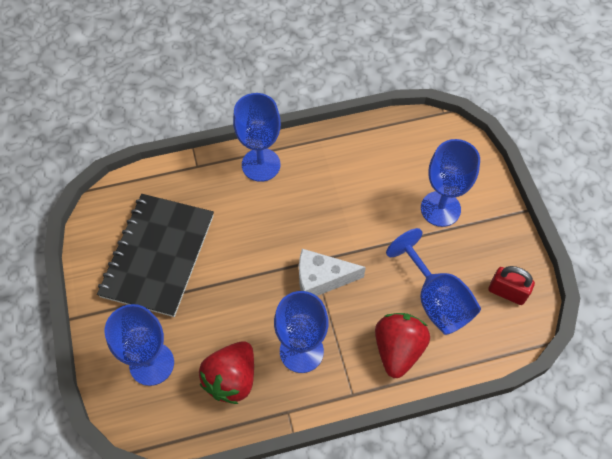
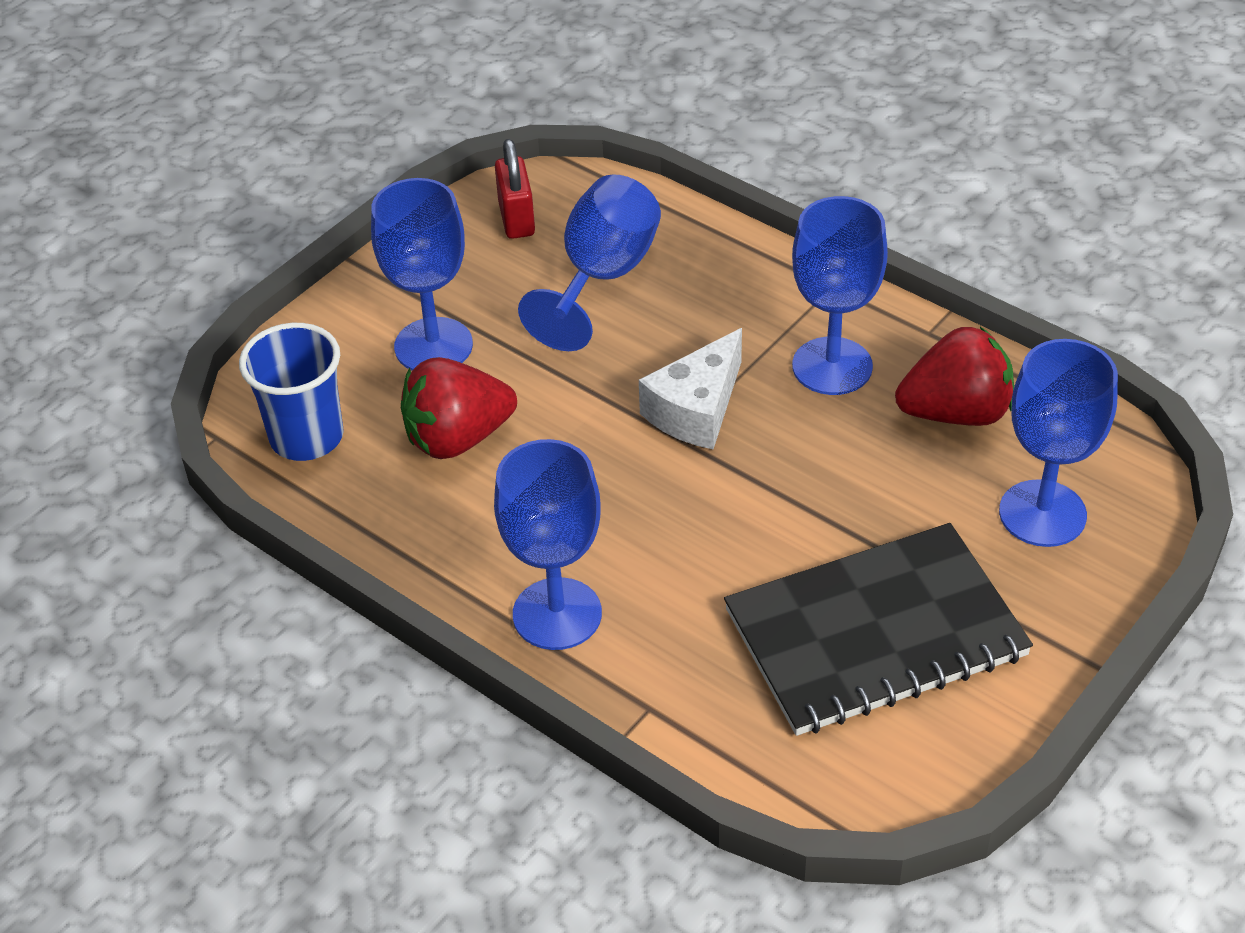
camera: 125 degrees left, 15 degrees down
(321, 279) = (696, 409): white cheese -> white cheese turned 75 degrees clockwise
(398, 349) = (719, 277): red strawberry -> red strawberry (458, 438)
(419, 139) = (307, 437): none -> blue cup

